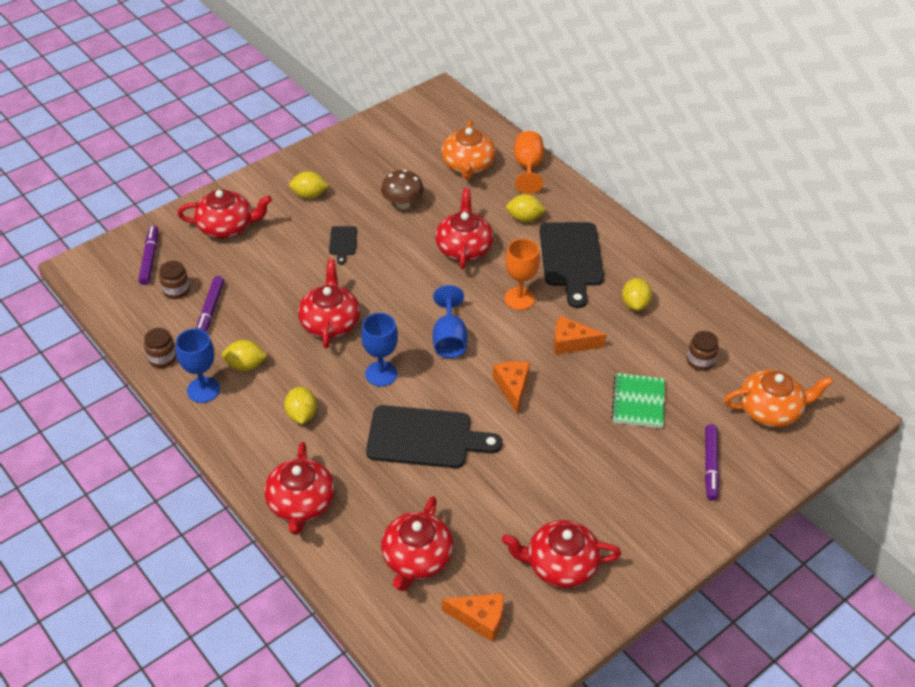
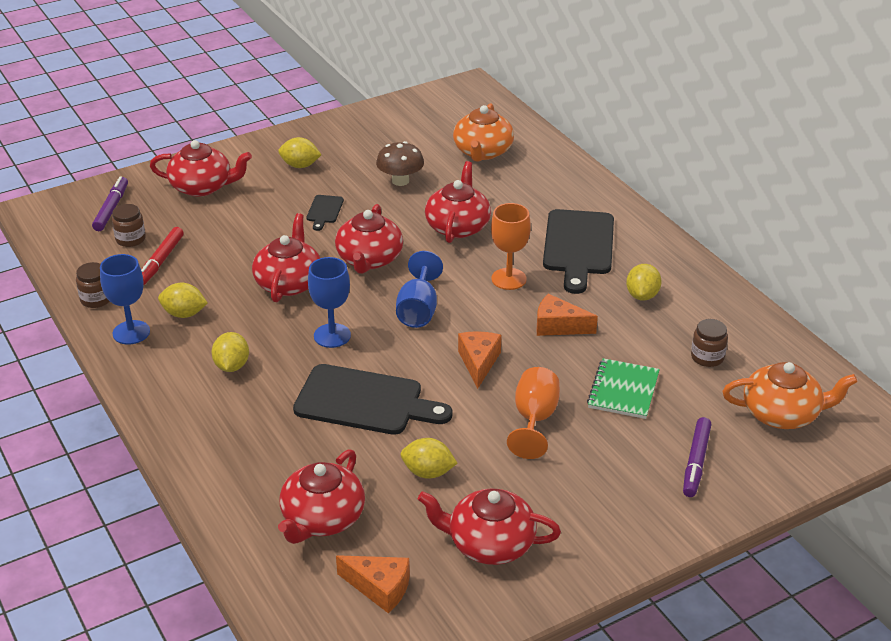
camera: 10 degrees right, 10 degrees down
(210, 311) = (161, 261): purple marker -> red marker
(301, 504) = (206, 451): red teapot -> red teapot (369, 259)
(524, 218) = (534, 205): yellow lemon -> yellow lemon (428, 472)
(528, 168) = (550, 159): orange goblet -> orange goblet (534, 419)

